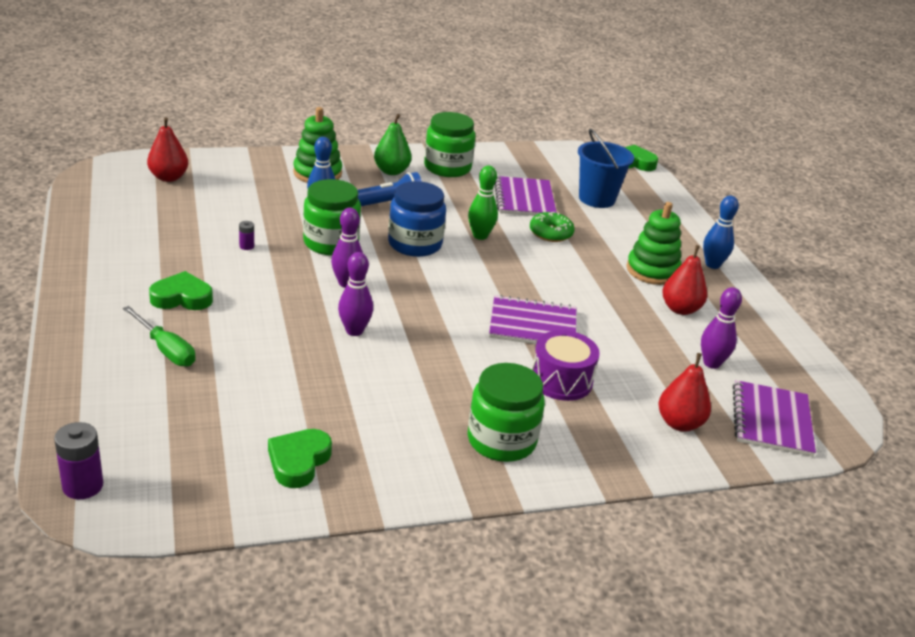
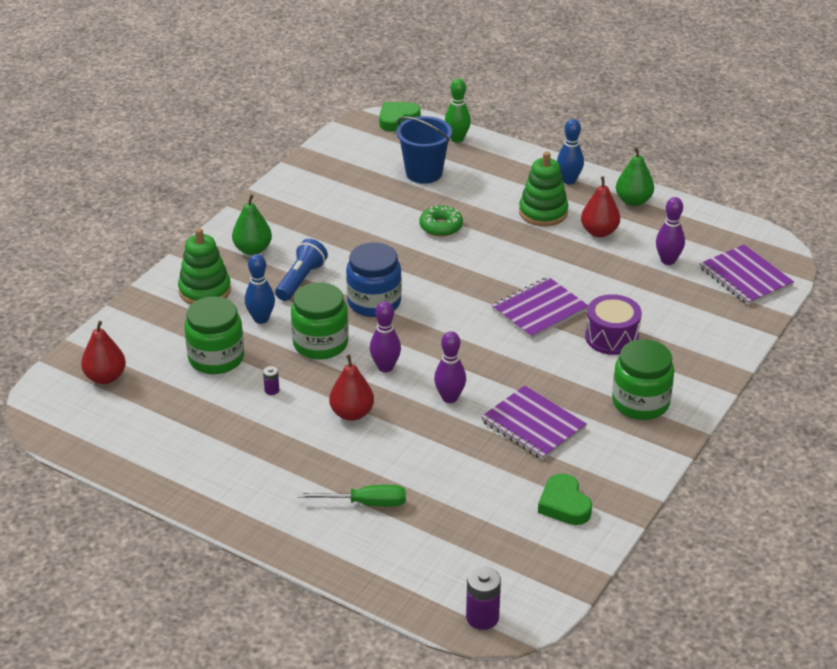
camera: 40 degrees left, 5 degrees up
(182, 297) = (305, 461): green heart -> none
(447, 168) = (284, 217): green jar -> green jar (216, 358)
(480, 236) = (402, 263): green bowling pin -> green bowling pin (457, 139)
(524, 199) = (380, 208): purple notebook -> purple notebook (533, 425)
(679, 423) = (707, 316): red pear -> red pear (352, 413)
(750, 308) = (633, 201): none -> green pear

